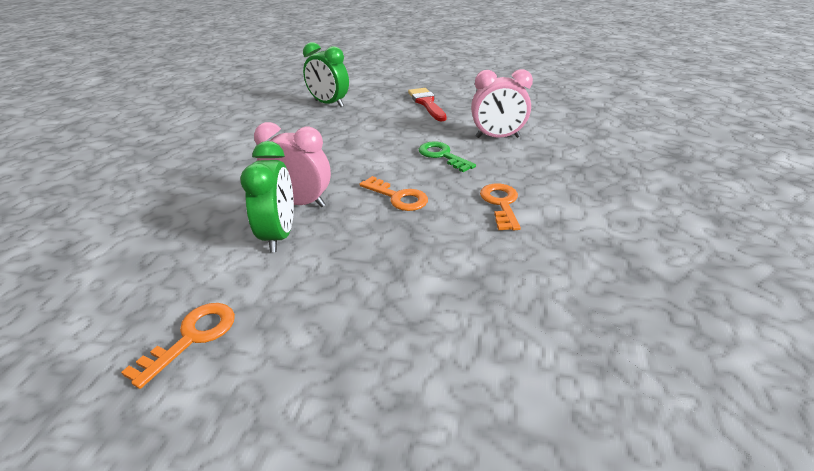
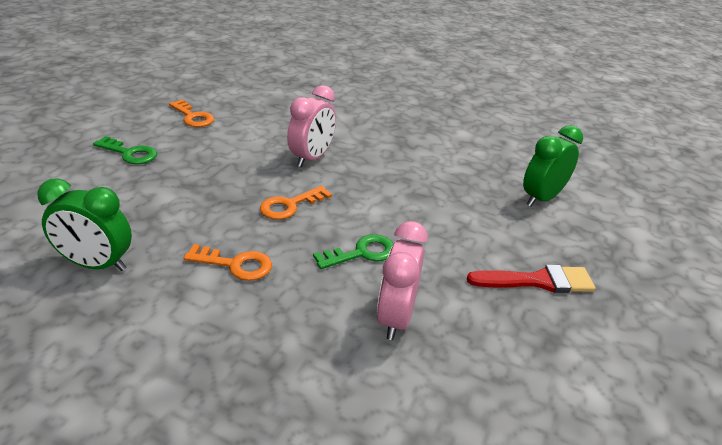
camera: 100 degrees right, 0 degrees up
(279, 235) = (271, 146): green clock -> green clock (97, 264)
(339, 362) = (130, 153): none -> green key

